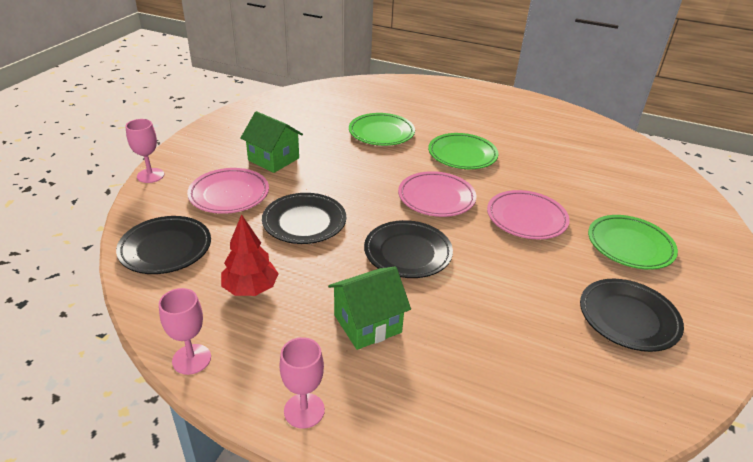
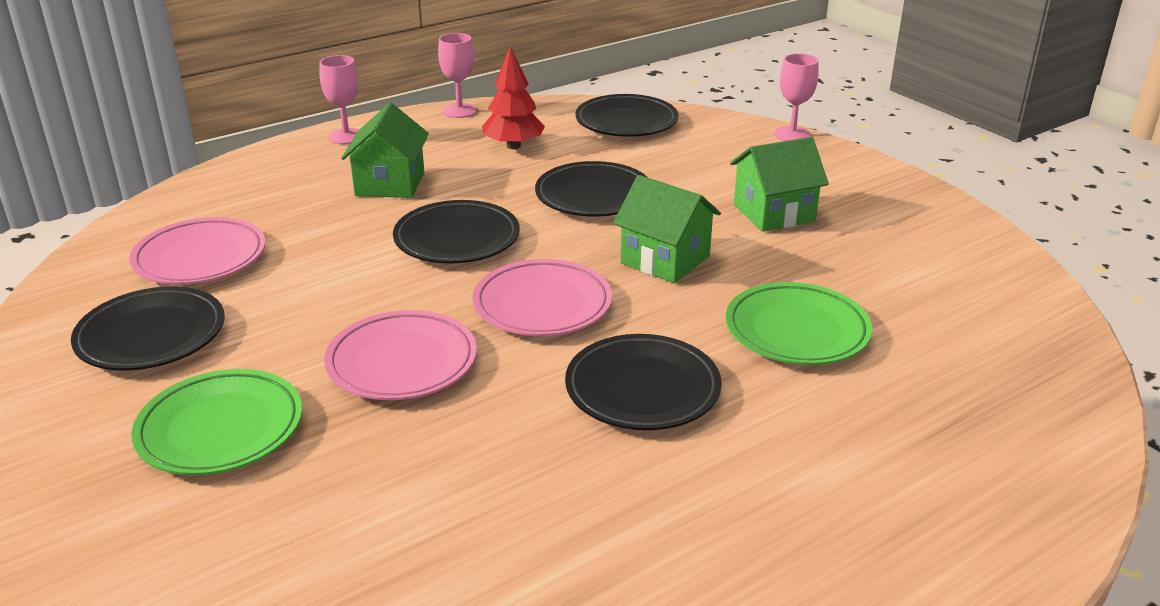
camera: 125 degrees right, 5 degrees down
(229, 195) = (703, 168): pink plate -> pink plate (200, 258)
(356, 177) = (665, 260): none -> green house
(462, 155) = (642, 389): green plate -> black plate

